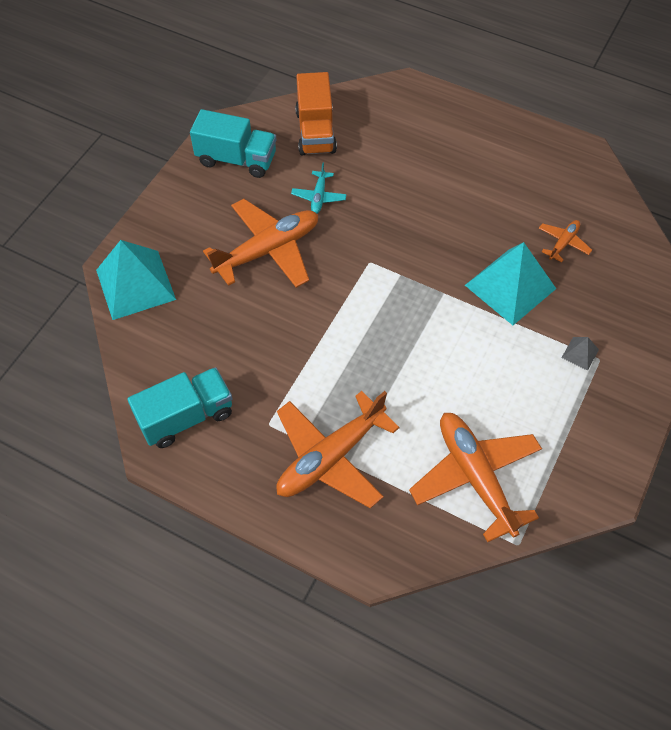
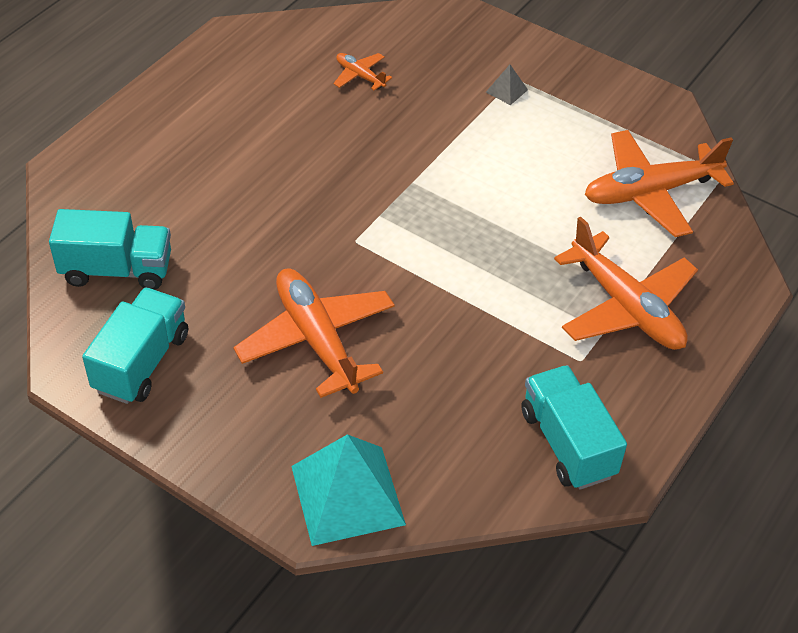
camera: 85 degrees left, 10 degrees down
(316, 132) = (117, 269): orange truck -> turquoise truck
(319, 197) = (237, 278): turquoise plane -> none
(510, 286) = (412, 127): turquoise pyramid -> none

